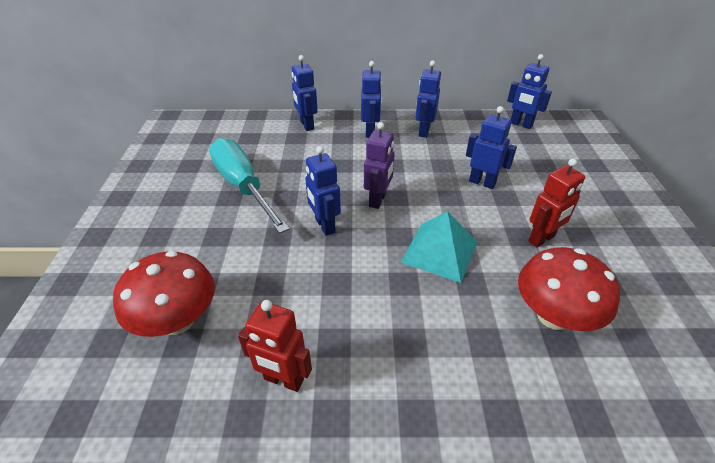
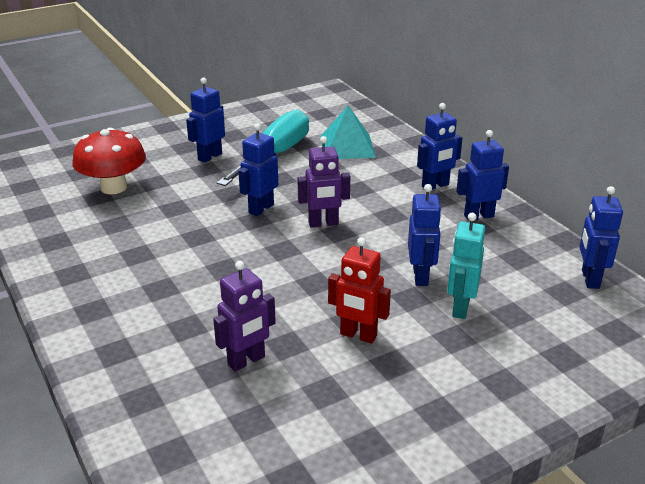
camera: 60 degrees right, 10 degrees down
(283, 380) = (90, 245): red robot -> none
(306, 125) = (402, 150): blue robot -> blue robot (209, 156)
(439, 251) = (280, 276): turquoise pyramid -> turquoise pyramid (347, 146)
(528, 181) = (460, 308): none -> turquoise robot
(553, 316) = (246, 361): red mushroom -> purple robot

